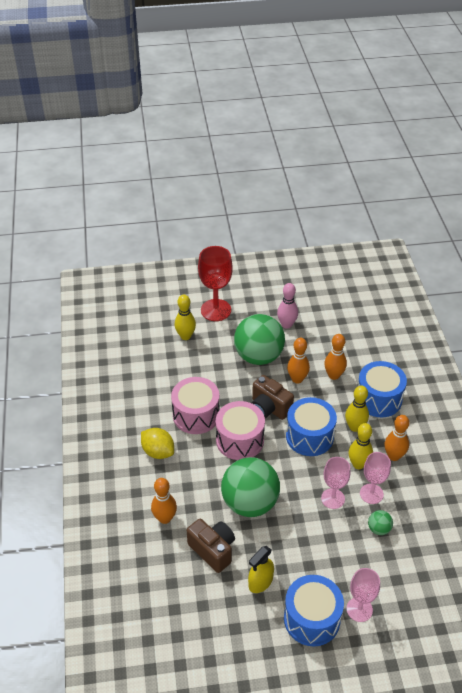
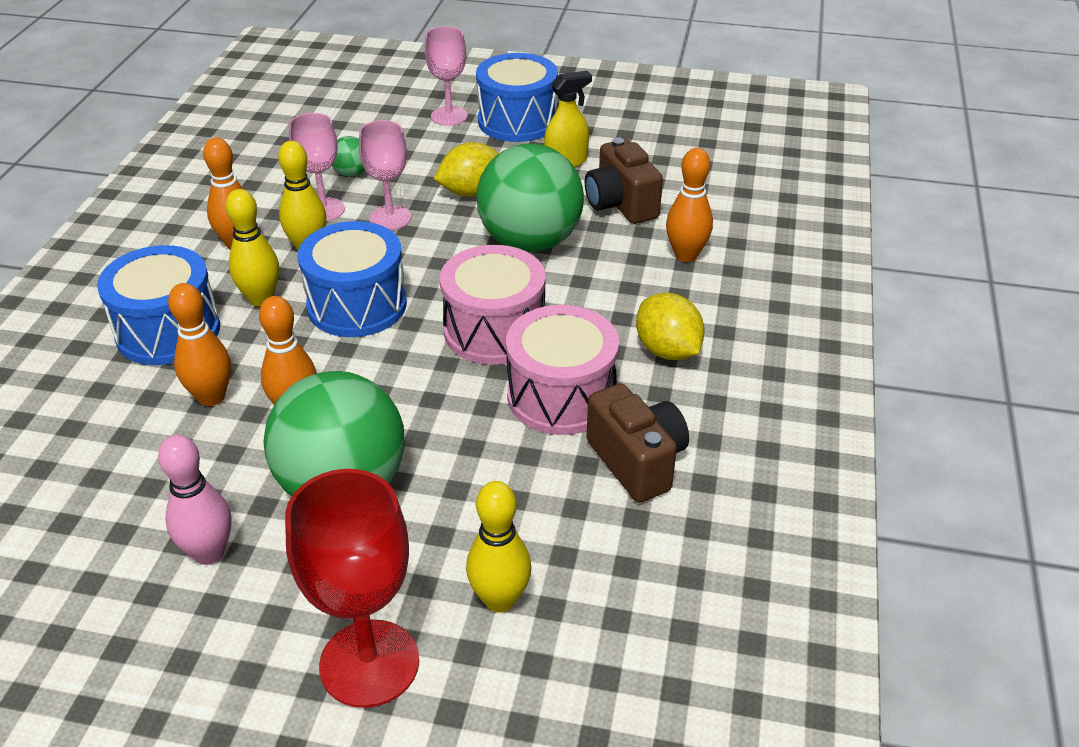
camera: 160 degrees left, 5 degrees down
(269, 408) = (398, 370): brown camera -> brown camera (637, 462)
(301, 534) = (471, 192): none -> yellow lemon

